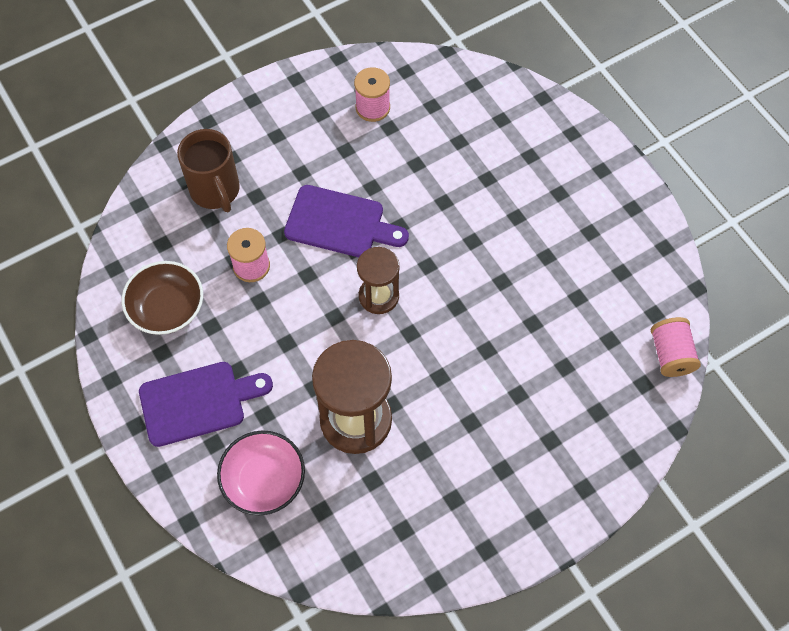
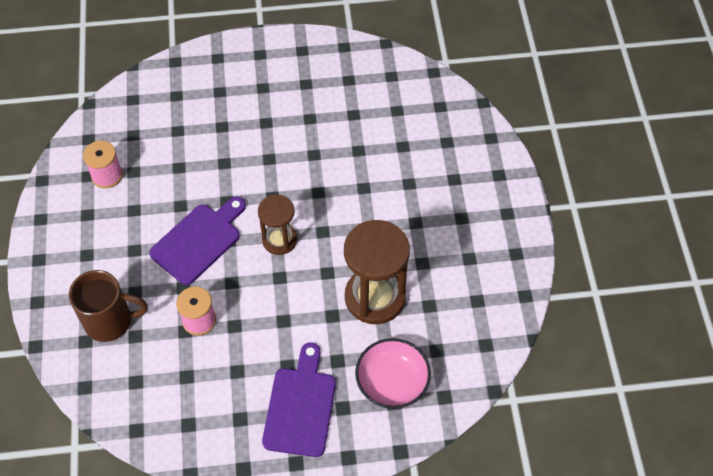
camera: 65 degrees left, 5 degrees down
(167, 308) = (200, 400): brown bowl -> none
(670, 354) = (426, 81): pink spool -> none

